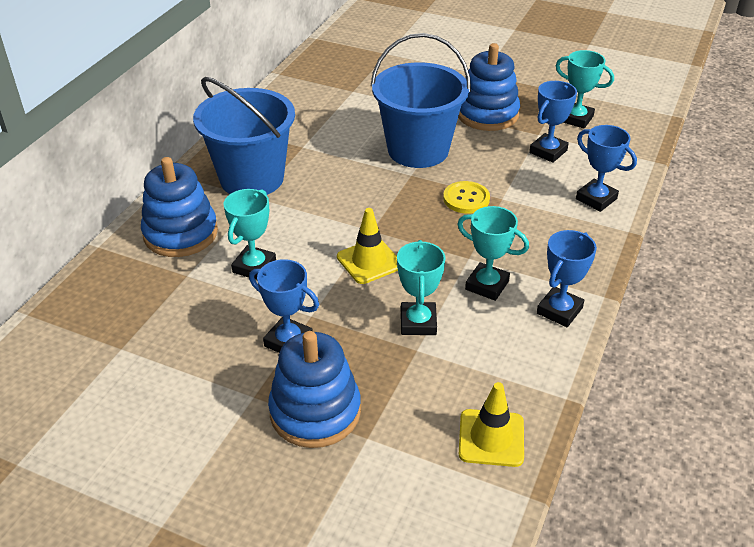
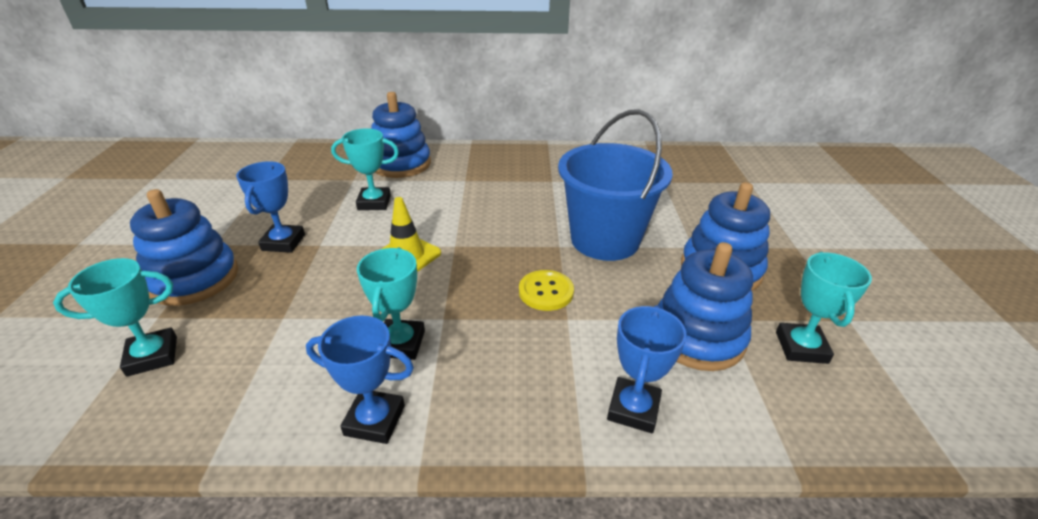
camera: 65 degrees right, 5 degrees down
(252, 178) = (488, 171): blue bucket -> none
(418, 322) = (324, 308): turquoise trophy -> turquoise trophy (152, 356)
(491, 438) = (144, 407): yellow traffic cone -> none
(548, 151) = (697, 336): blue trophy -> blue stacking toy

